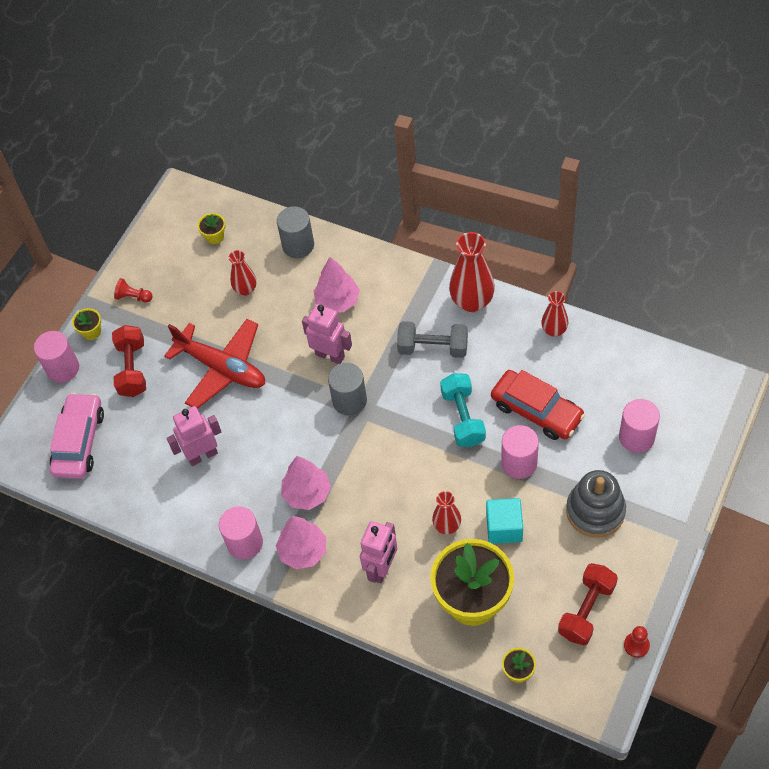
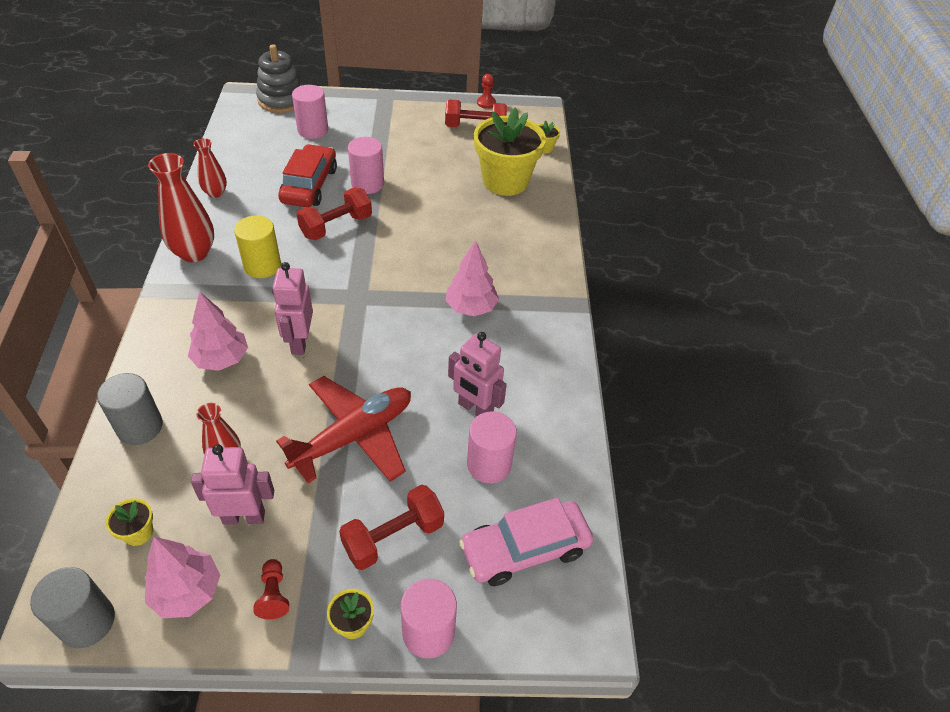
camera: 125 degrees left, 10 degrees down
(222, 368) = (354, 436): red plane -> red plane turned 45 degrees clockwise
(245, 543) = (549, 336): pink cylinder -> pink cylinder (489, 464)
(303, 551) = (530, 291): pink tree -> pink tree (187, 592)
(349, 401) = (351, 309): grey cylinder -> grey cylinder (87, 622)
(382, 568) = (512, 237): pink robot -> pink robot (244, 516)
(433, 348) = (262, 266): grey dumbbell -> yellow cylinder
(447, 526) = (450, 210): red vase -> none
(463, 418) = (336, 226): turquoise dumbbell -> red dumbbell
(504, 528) = (432, 179): turquoise cube -> none
(595, 511) = (391, 138): grey stacking toy -> grey stacking toy (281, 100)

